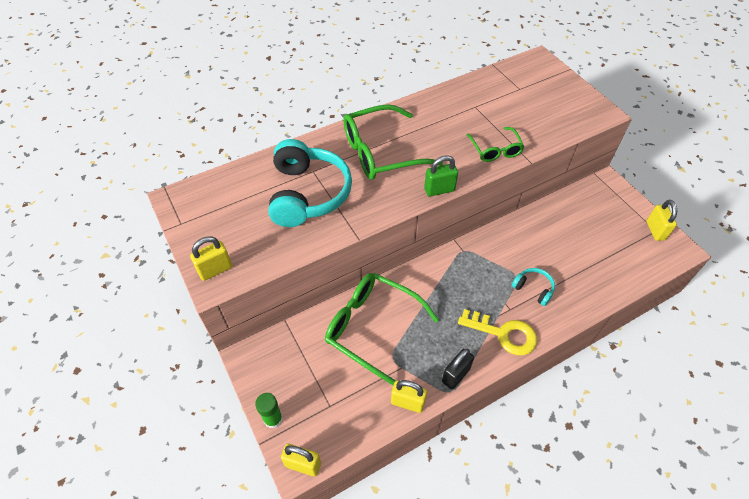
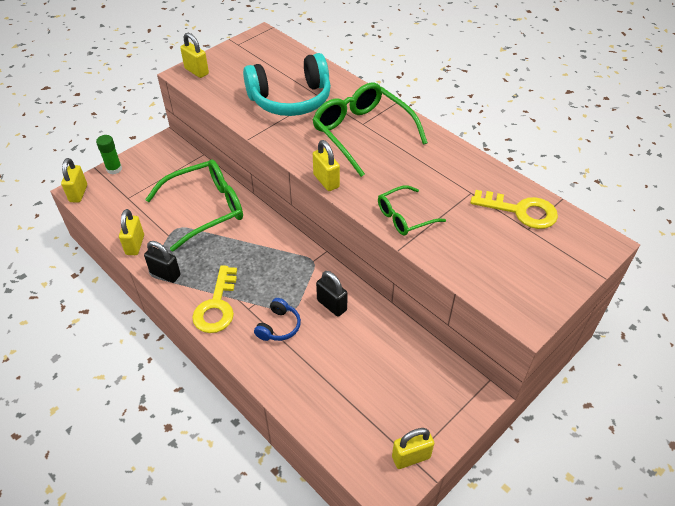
camera: 75 degrees right, 5 degrees down
(372, 327) = (205, 209): green glasses -> green glasses turned 45 degrees clockwise
(439, 190) = (326, 181): green padlock -> yellow padlock
(501, 87) = (521, 211): none -> yellow key
(515, 247) = (332, 305): none -> black padlock
(533, 289) = (279, 326): turquoise headphones -> blue headphones

